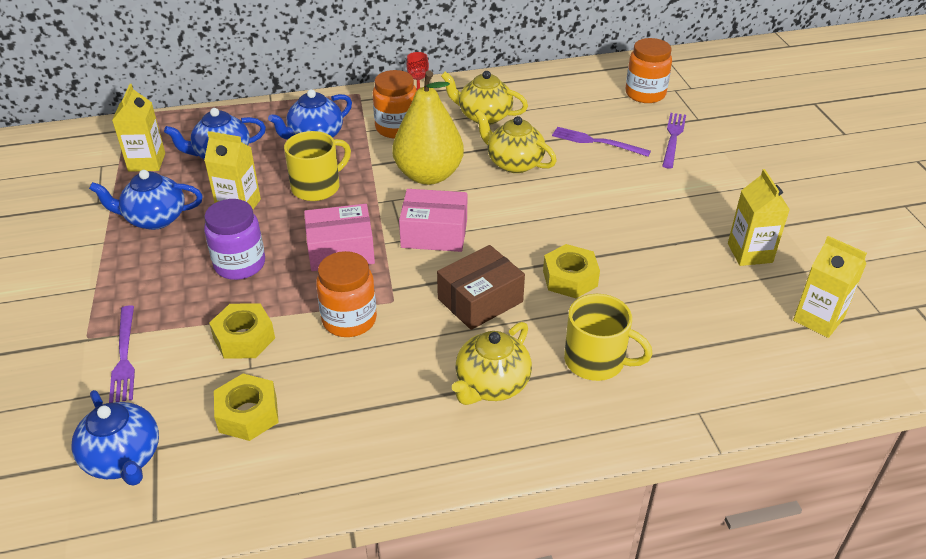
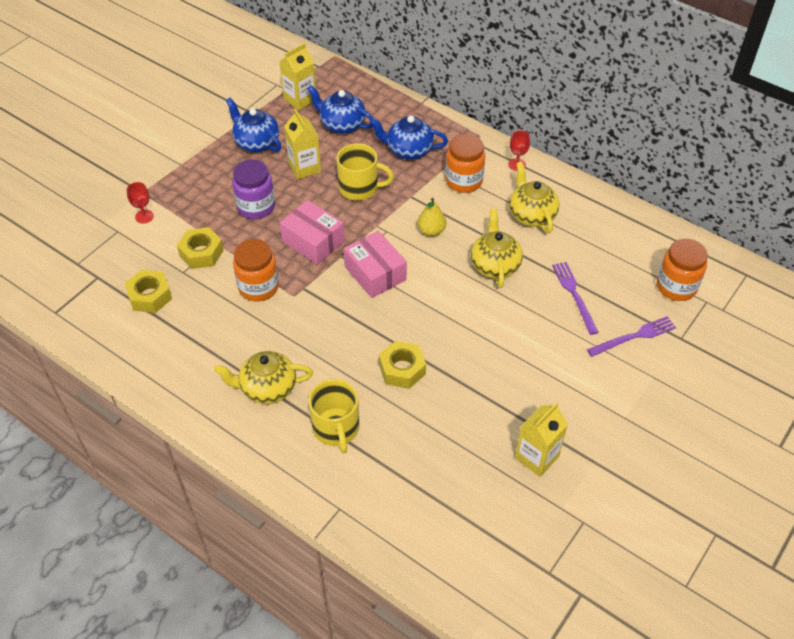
camera: 50 degrees right, 10 degrees up
(124, 357) = (144, 216): purple fork -> red goblet
(124, 459) = (81, 271): blue teapot -> none
(428, 175) = (431, 231): yellow pear -> yellow pear, size x0.48
(480, 300) = (335, 336): brown box -> none
(818, 319) = (501, 535): yellow carton -> none

